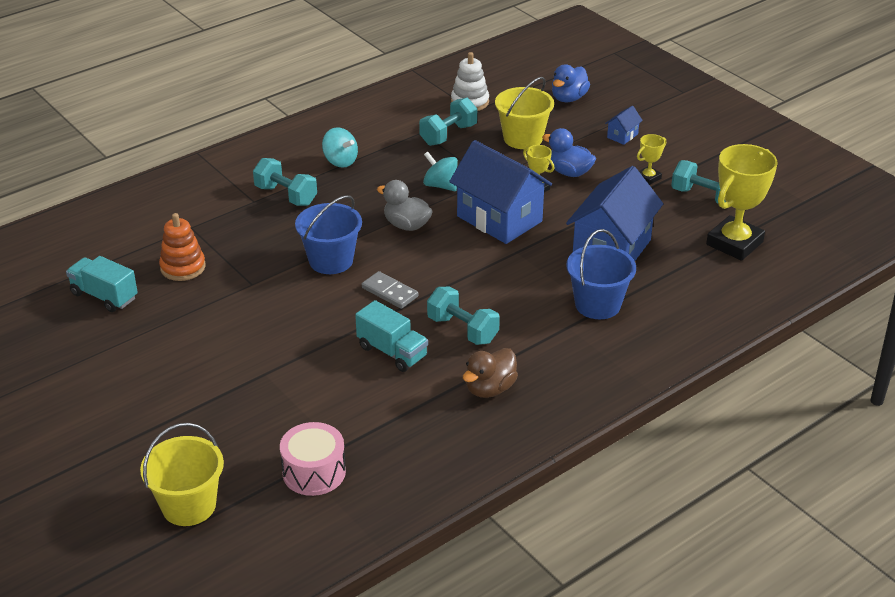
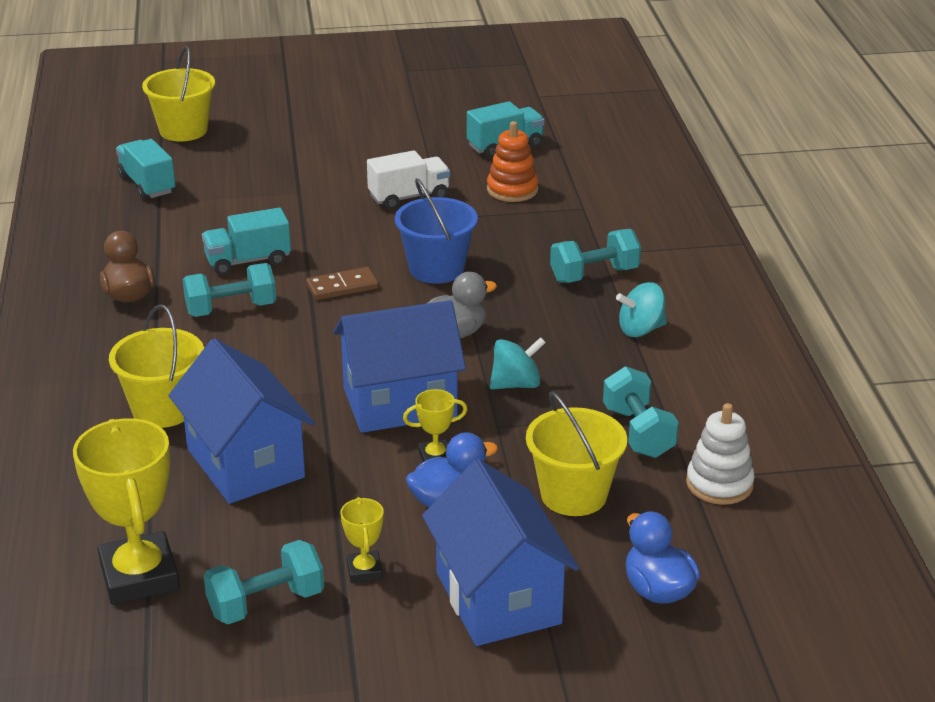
camera: 120 degrees right, 5 degrees down
(230, 313) = (409, 197): none -> white truck
(314, 472) = (147, 185): pink drum -> turquoise truck
(389, 292) = (342, 287): grey domino -> brown domino
(597, 304) = (163, 409): blue bucket -> yellow bucket
(622, 136) = (498, 598): blue house -> blue house, size x2.44

